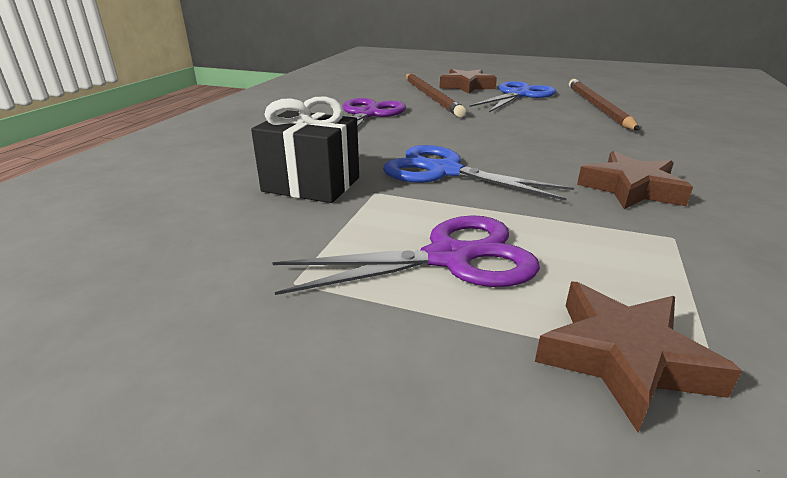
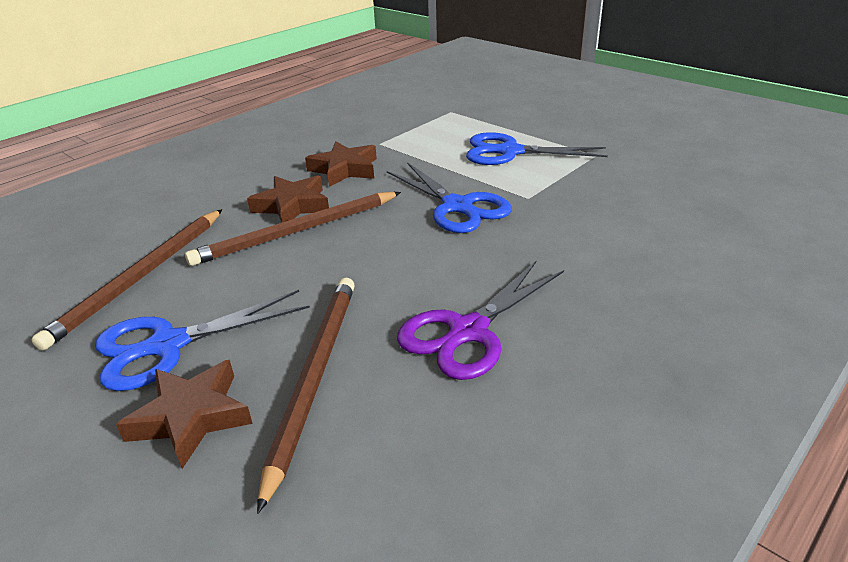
camera: 155 degrees left, 5 degrees up
(311, 184) = (577, 213): black gift -> none
(449, 258) = (510, 152): purple scissors -> blue scissors
(555, 136) = (297, 231): none -> brown pencil
(623, 358) = (475, 117): brown star -> brown star (292, 206)

